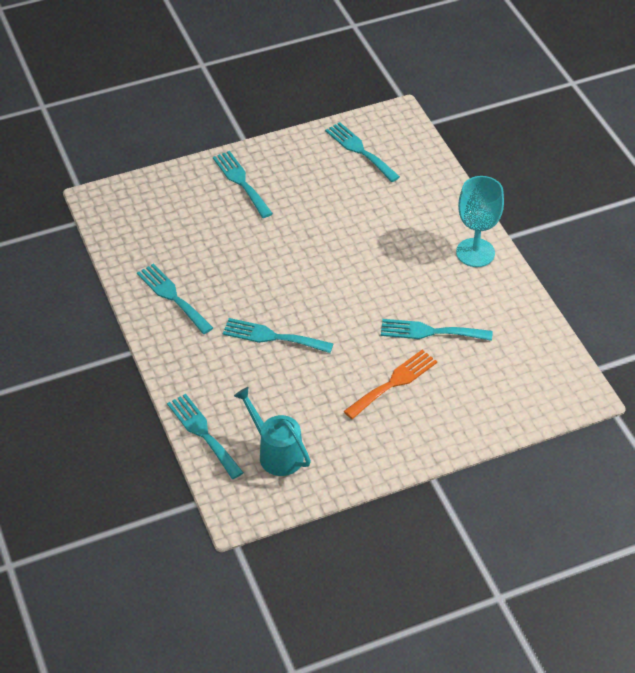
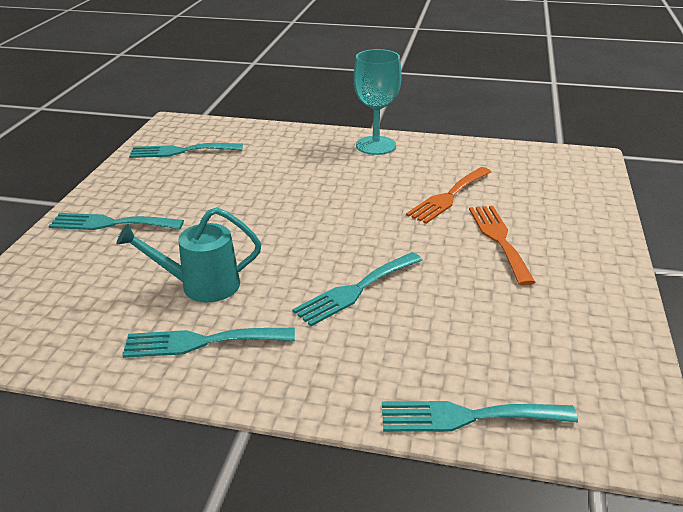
camera: 55 degrees left, 15 degrees down
(275, 452) = (549, 362): turquoise watering can -> turquoise watering can (201, 285)
(430, 332) = (448, 197): turquoise fork -> orange fork

